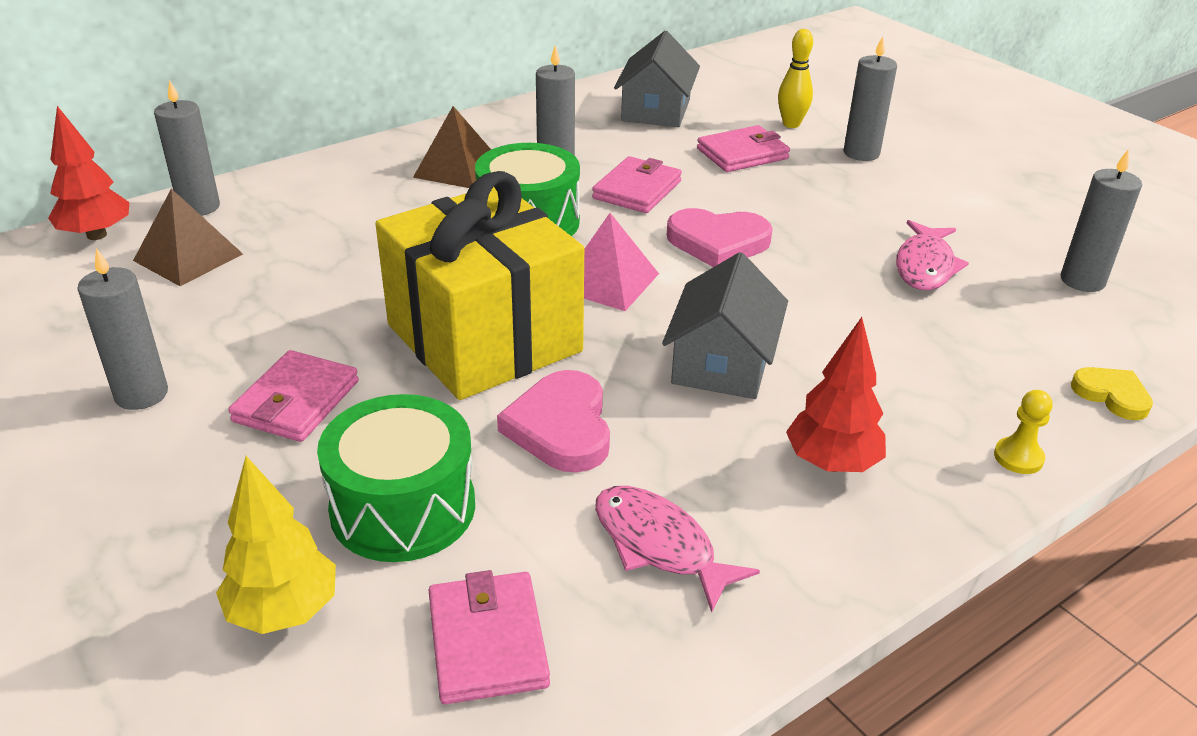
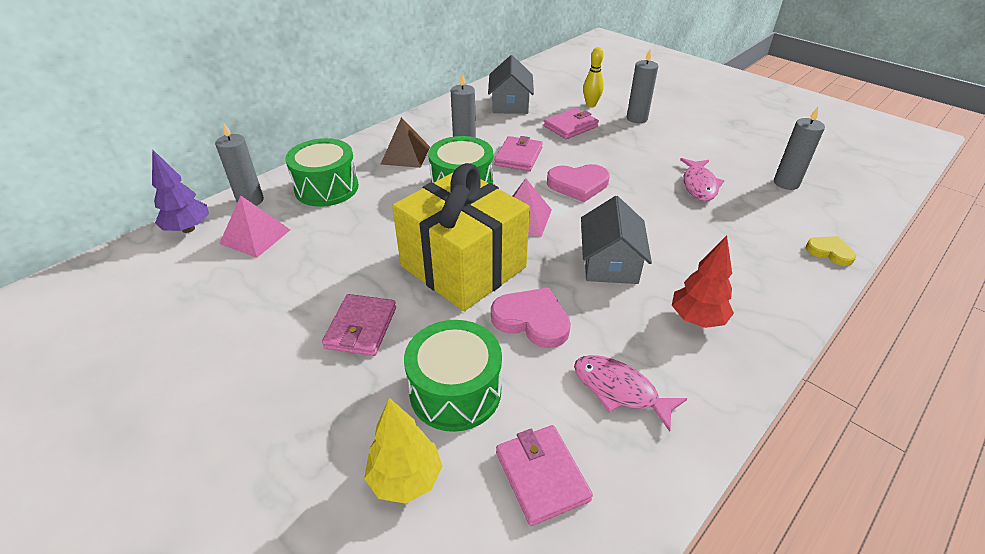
camera: 10 degrees left, 5 degrees up
(96, 235) = (188, 229): red tree -> purple tree
(141, 394) = (257, 338): grey candle -> none
(188, 257) = (255, 236): brown pyramid -> pink pyramid
(318, 202) = (326, 188): none -> green drum
(561, 427) = (532, 320): pink heart -> pink heart turned 135 degrees clockwise
(1018, 457) = (796, 299): yellow pawn -> none

